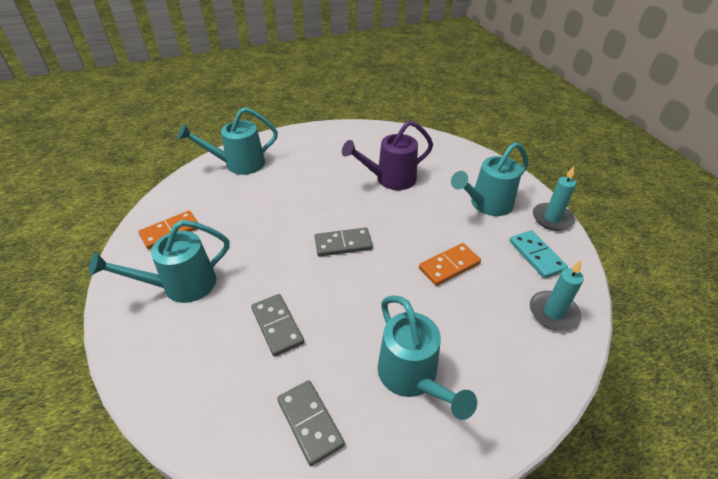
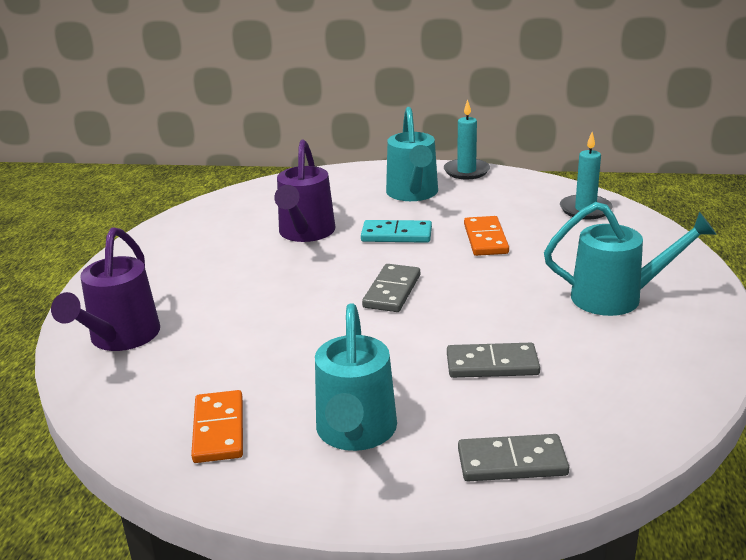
camera: 60 degrees left, 15 degrees down
(239, 164) = (120, 338): turquoise watering can -> purple watering can
(310, 422) = (640, 368): grey domino -> grey domino (512, 462)
(536, 255) = (509, 194): turquoise domino -> turquoise domino (396, 235)

